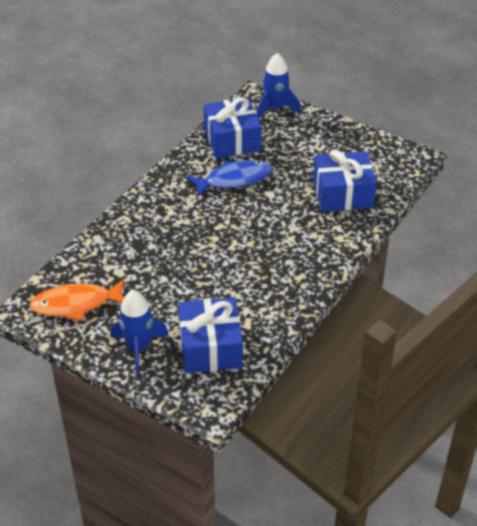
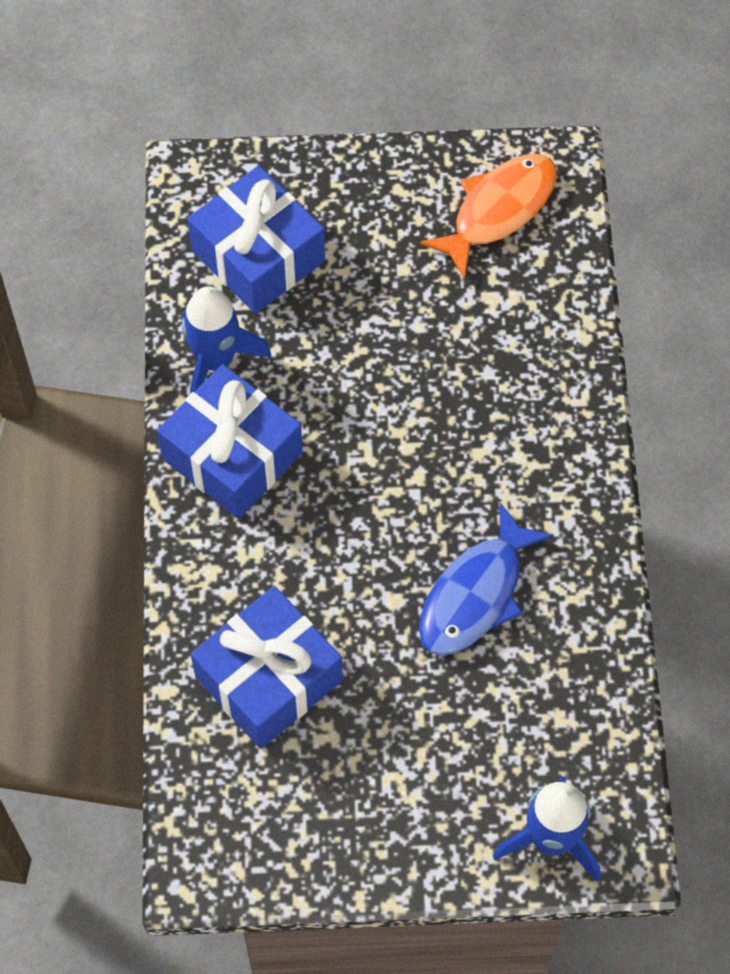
camera: 145 degrees right, 20 degrees up
(139, 348) = (352, 198): blue rocket -> blue rocket (216, 361)
(232, 140) = (560, 694): blue gift -> blue gift (232, 456)

